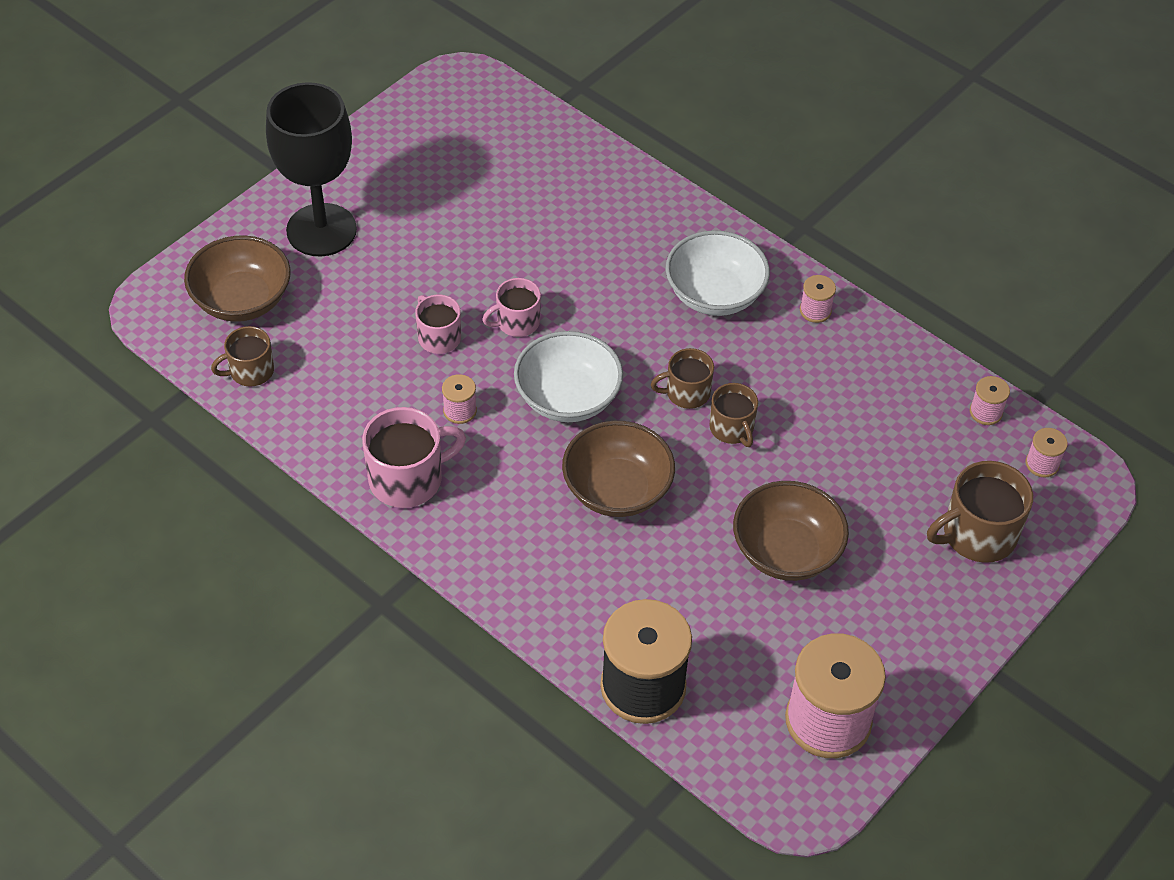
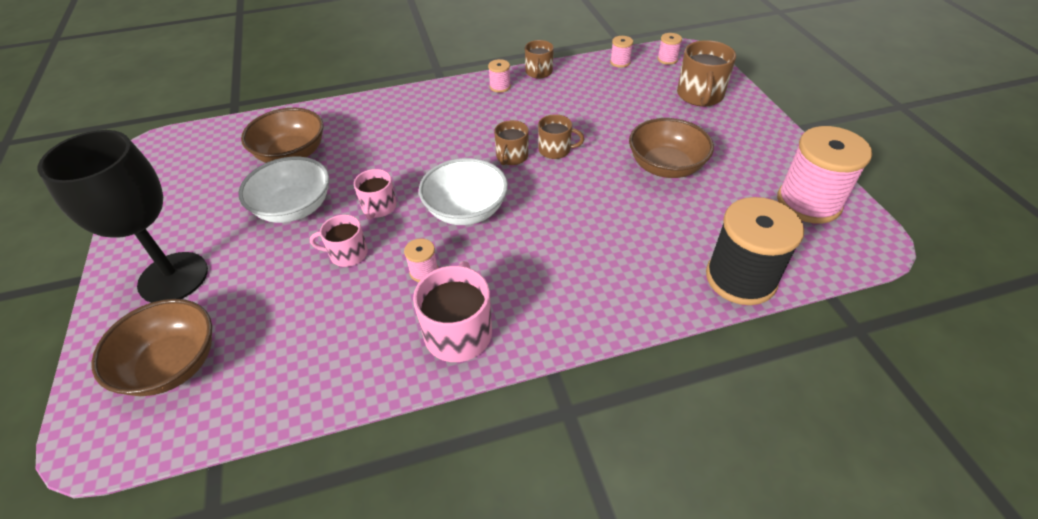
camera: 55 degrees left, 5 degrees down
(250, 371) = (249, 395): brown mug -> brown mug (538, 72)
(617, 489) = (562, 219): brown bowl -> brown bowl (291, 154)
(714, 294) = (450, 116): white bowl -> white bowl (294, 208)

